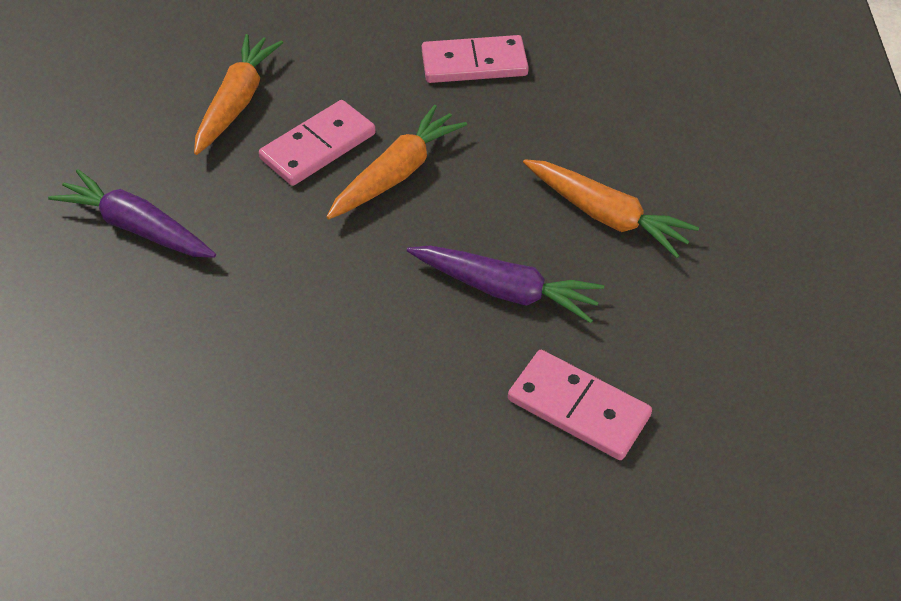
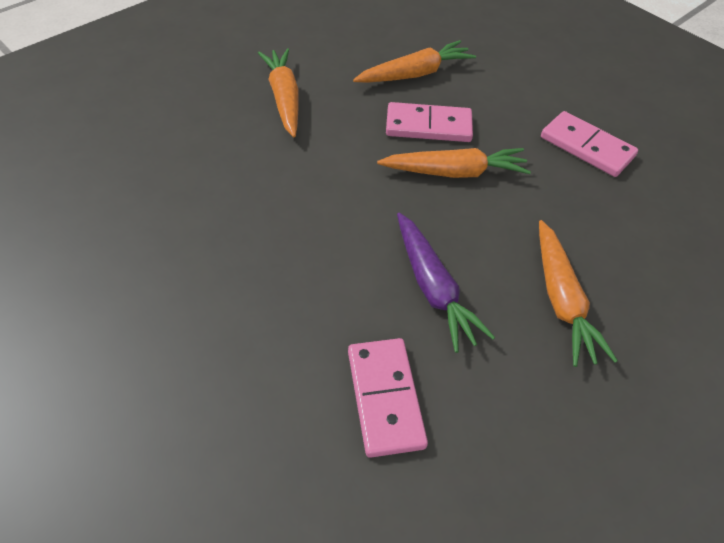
camera: 45 degrees right, 0 degrees up
(137, 227) = (284, 98): purple carrot -> orange carrot

